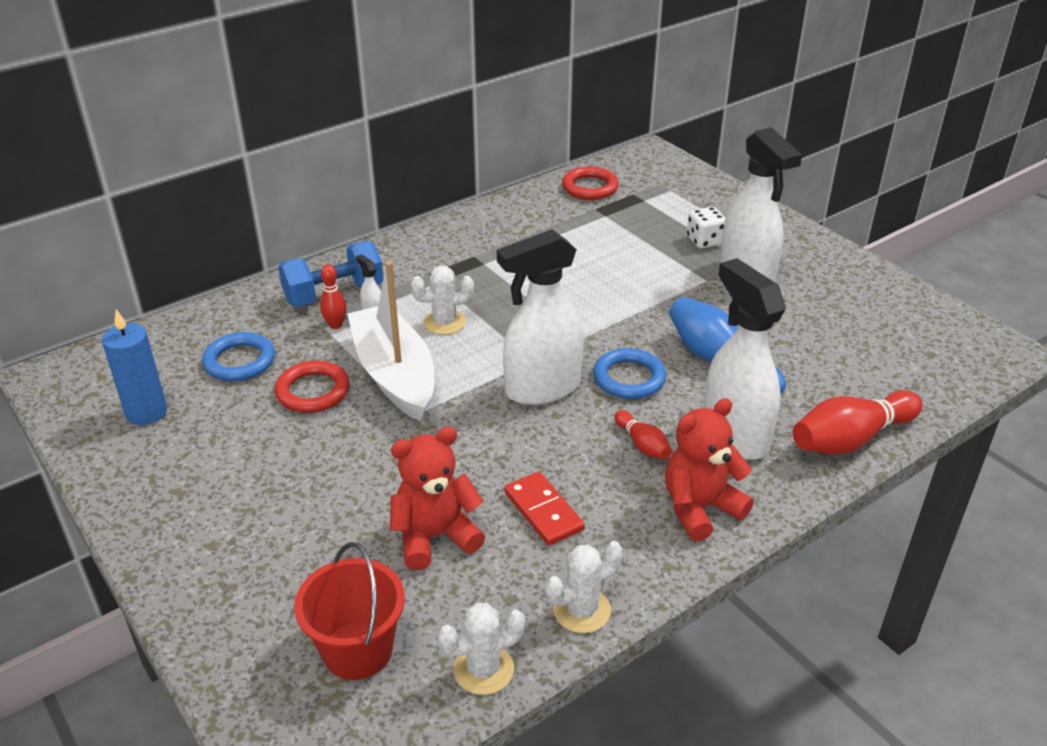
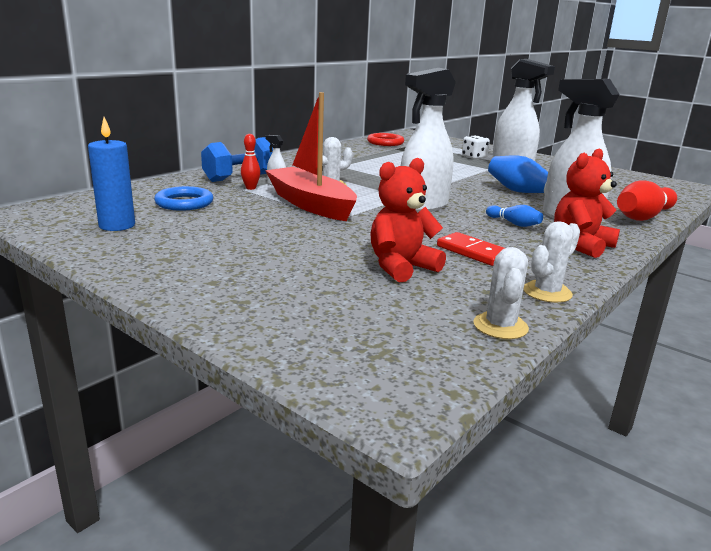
camera: 15 degrees left, 15 degrees down
(313, 391) = (252, 212): red ring -> none
(357, 650) = (385, 325): red bucket -> none
(394, 374) = (310, 204): white boat -> red boat
(483, 669) = (500, 326): white cactus -> white cactus turned 45 degrees counterclockwise
(629, 378) = (477, 201): blue ring -> none
(642, 445) = (514, 224): red bowling pin -> blue bowling pin

